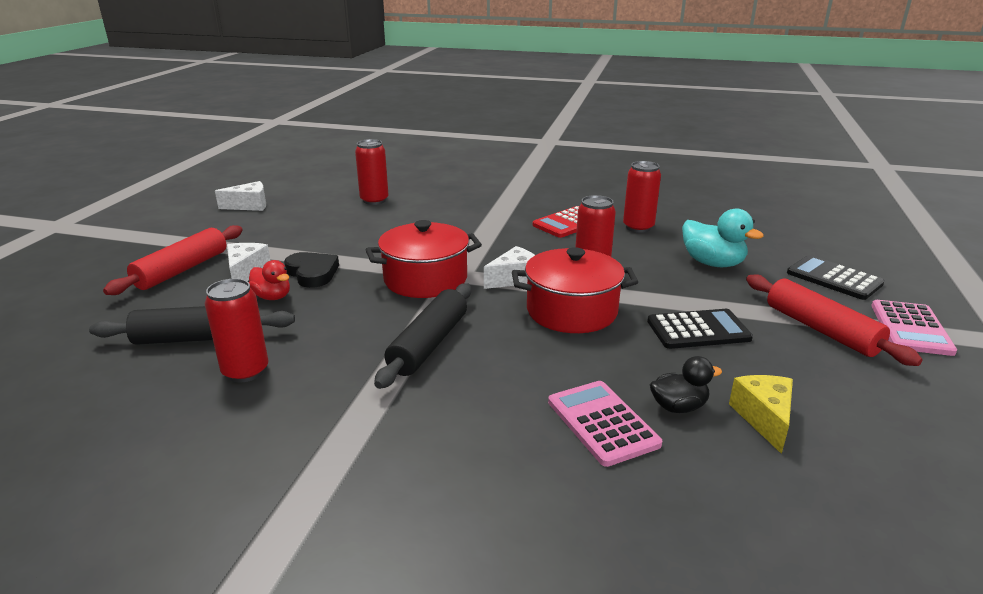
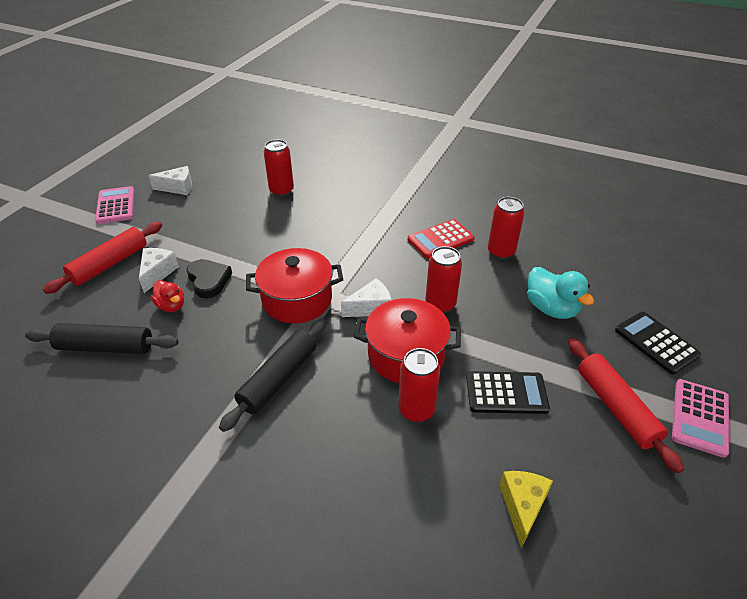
camera: 10 degrees right, 15 degrees up
(245, 371) = (133, 390): red can -> red can (416, 410)
(602, 423) = (388, 490): pink calculator -> pink calculator (116, 205)
(678, 407) = (456, 482): black duck -> none

